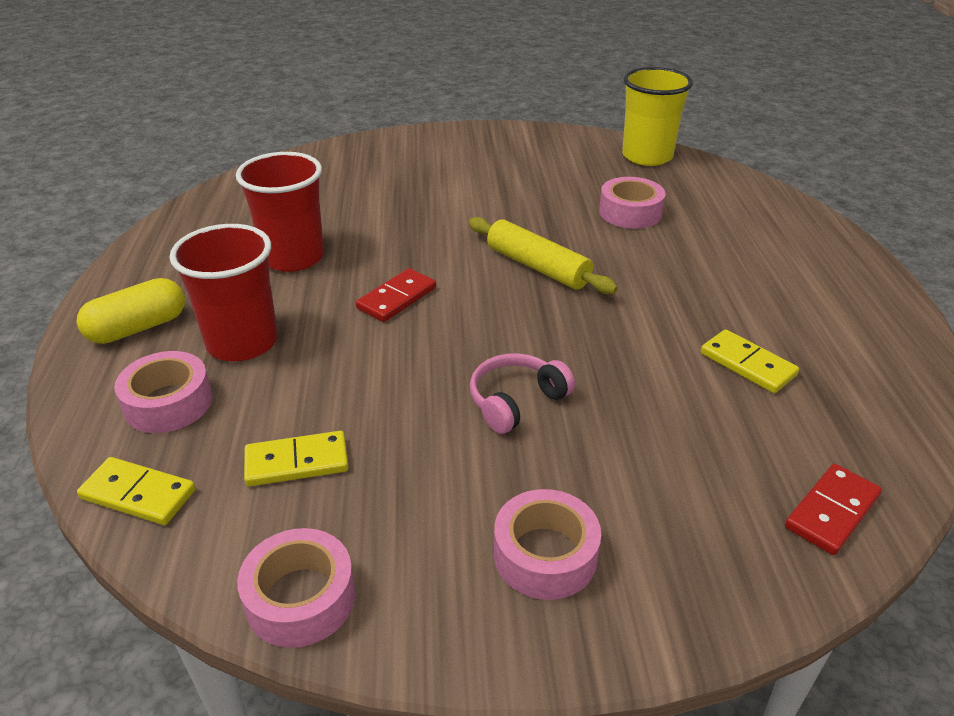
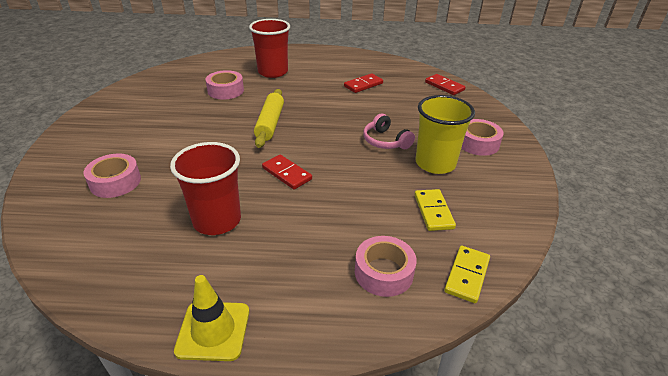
camera: 85 degrees left, 0 degrees up
(120, 283) = (213, 330): none -> yellow traffic cone
(138, 328) = (290, 304): yellow capsule -> none
(242, 342) = (321, 241): red cup -> red cup (273, 72)
(300, 598) = (518, 208): pink tape -> pink tape (115, 182)
(538, 267) = (270, 123): yellow rolling pin -> yellow rolling pin turned 45 degrees counterclockwise
(647, 156) = (163, 76): yellow cup -> yellow cup (435, 163)
(747, 364) = (363, 85): yellow domino -> red domino

